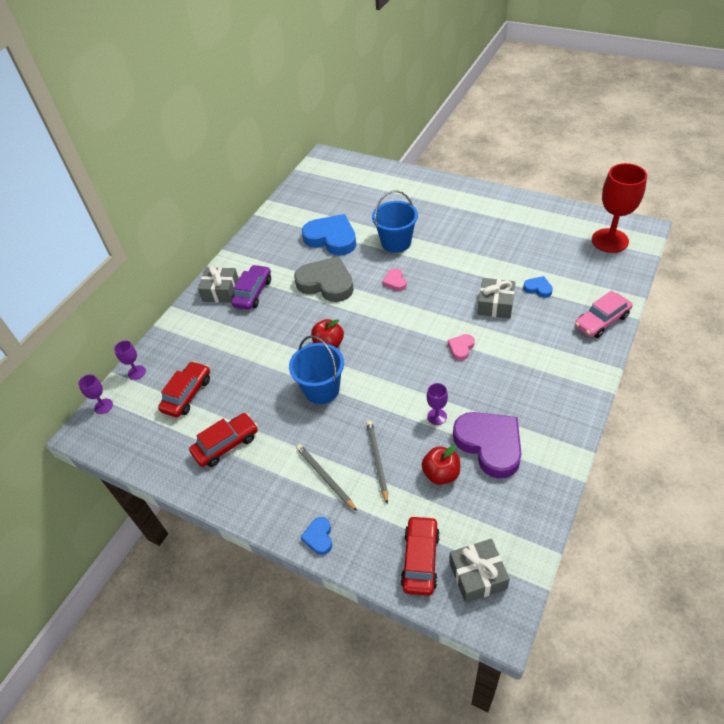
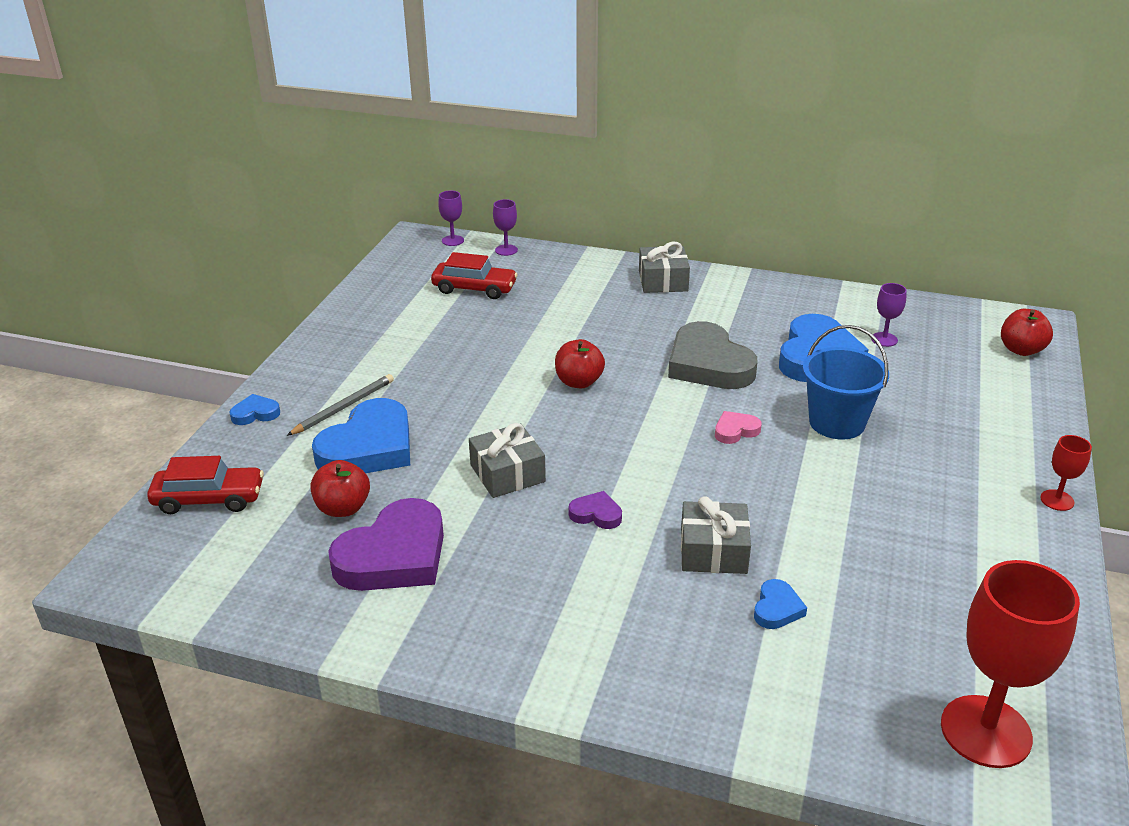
camera: 75 degrees right, 15 degrees down
(226, 444) = (397, 328): red car -> none
(253, 293) = (668, 306): purple car -> none
(321, 389) = (492, 386): blue bucket -> none
(326, 283) = (708, 364): grey heart -> grey heart turned 135 degrees clockwise
(348, 168) = (1021, 350): none -> red apple
(377, 460) = (369, 447): grey pencil -> blue heart
(437, 416) = (448, 497): purple goblet -> purple goblet (884, 339)
(461, 348) = (596, 514): pink heart -> purple heart
(469, 187) = (1057, 500): none -> red goblet
(477, 575) = (175, 552): grey gift -> grey gift (507, 473)
(601, 321) = (709, 705): pink car -> none

